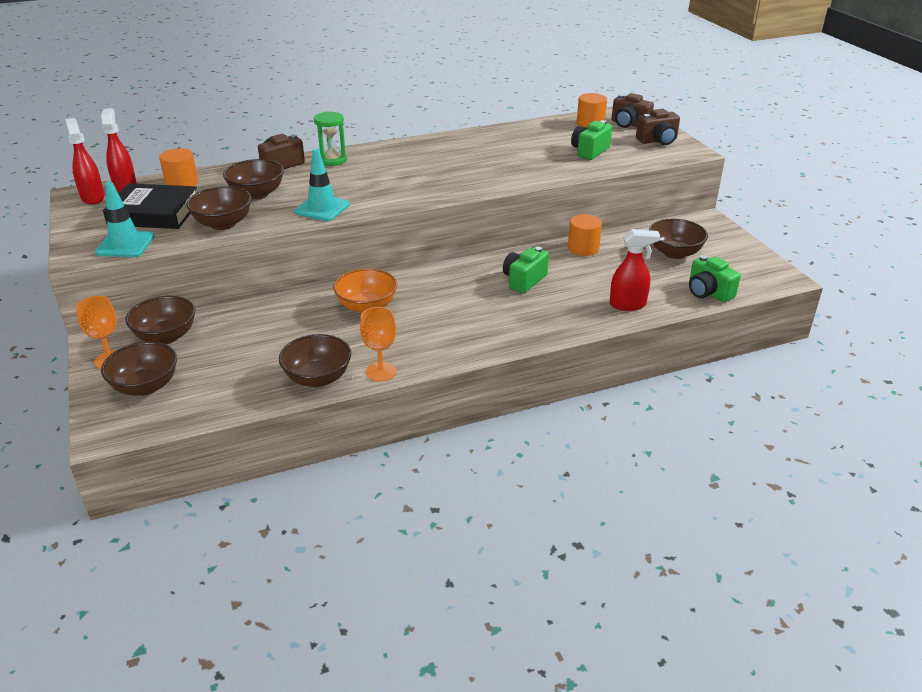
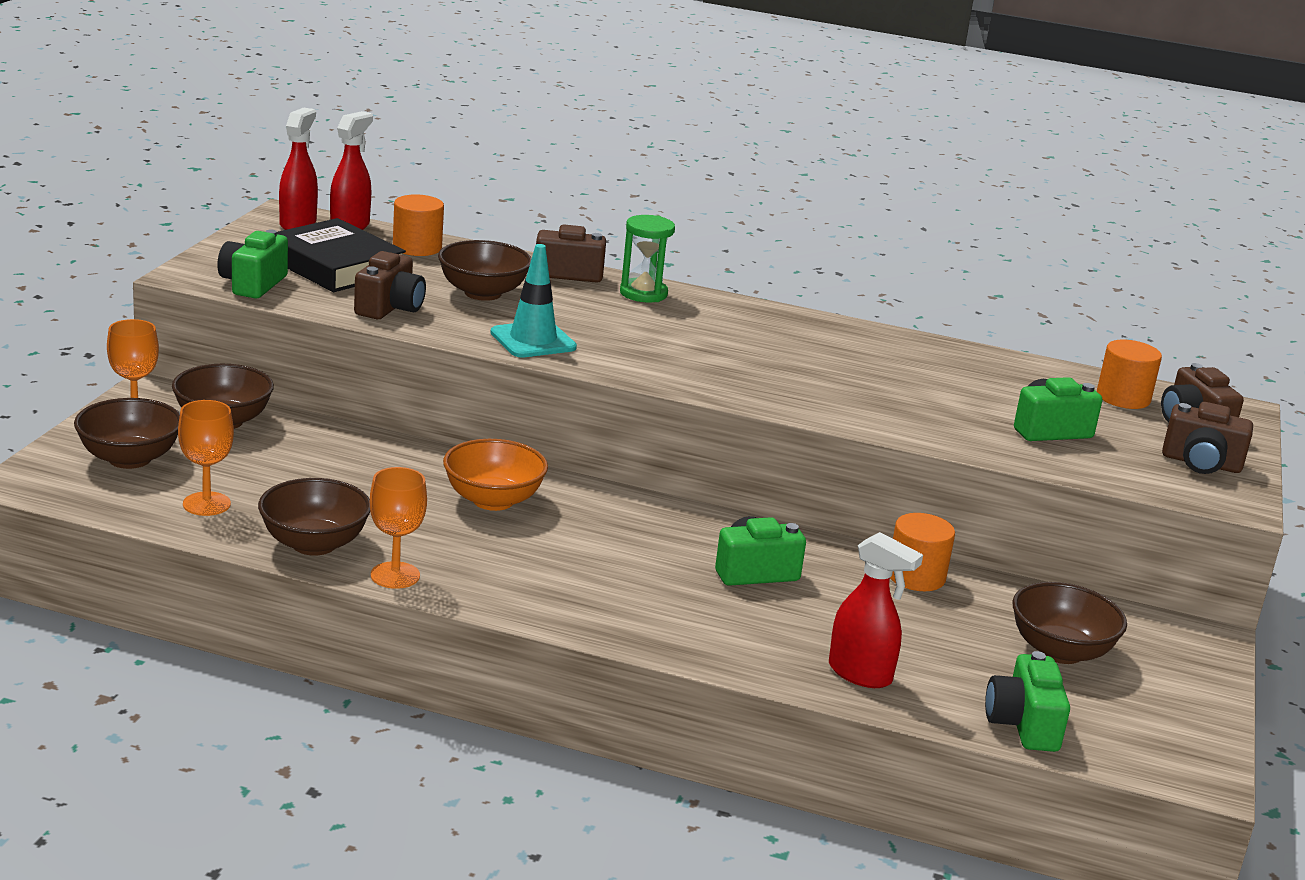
camera: 35 degrees right, 10 degrees down
(125, 244) = (253, 284): turquoise traffic cone -> green camera
(223, 224) = (390, 308): brown bowl -> brown camera
(229, 388) = (206, 504): none -> orange goblet

